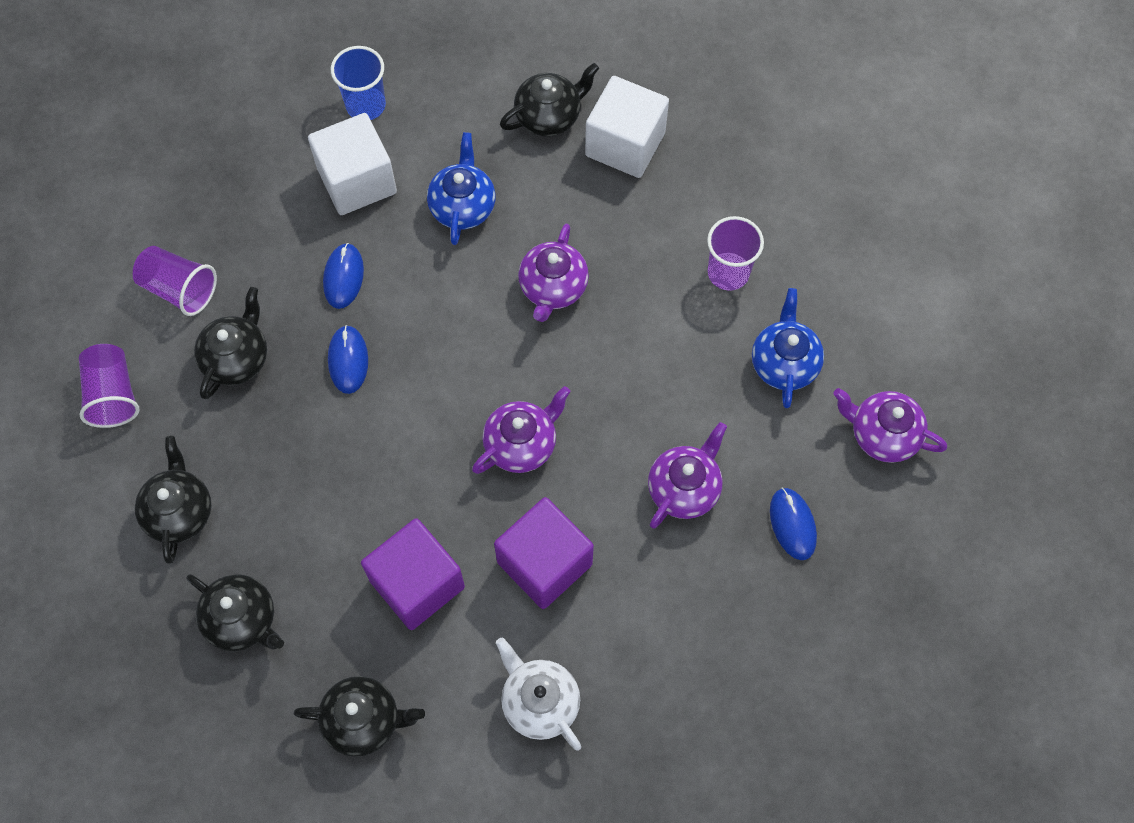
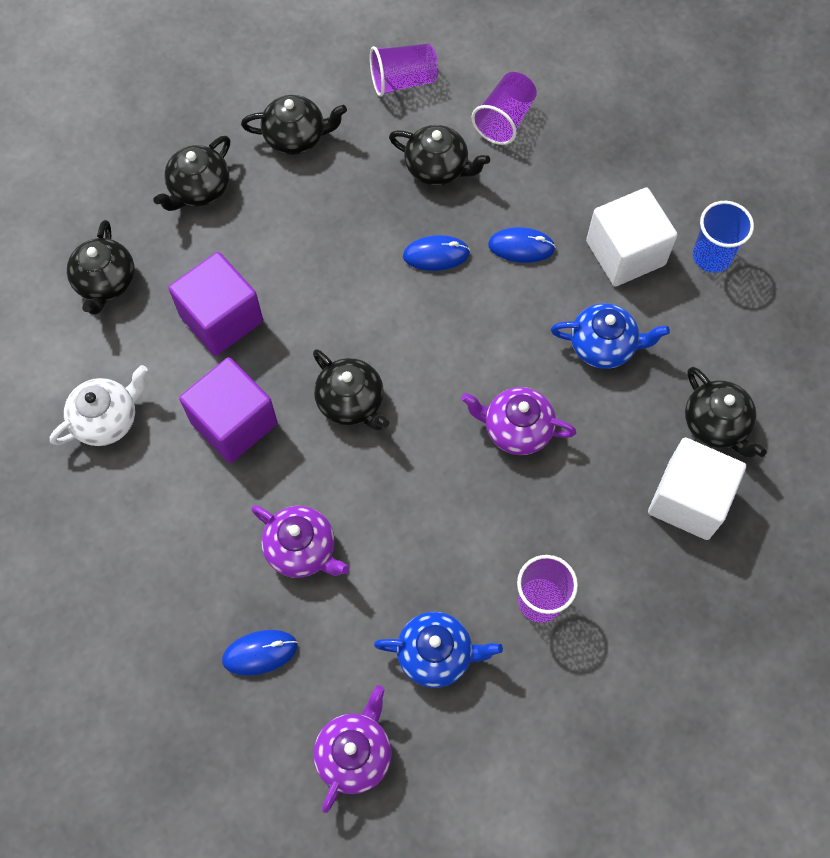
camera: 90 degrees right, 0 degrees up
(521, 444) = (351, 402): purple teapot -> black teapot

